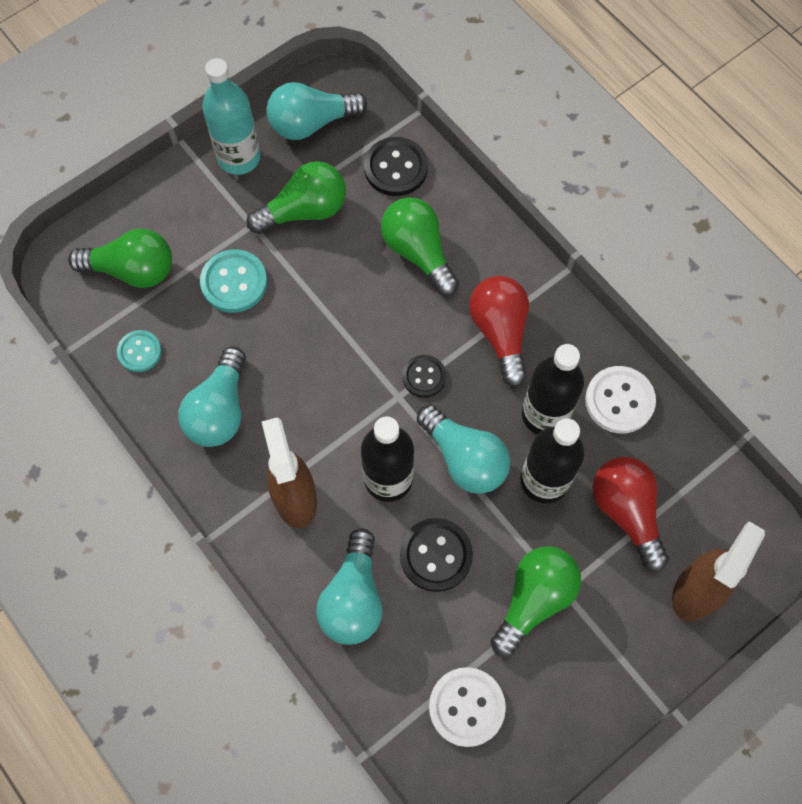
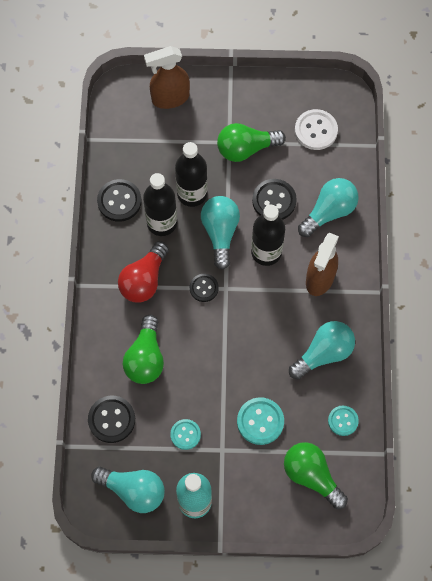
camera: 140 degrees left, 0 degrees up
(305, 210) = (185, 434): green light bulb -> turquoise button
(619, 401) = (119, 201): white button -> black button
(626, 512) = (167, 151): red light bulb -> none

